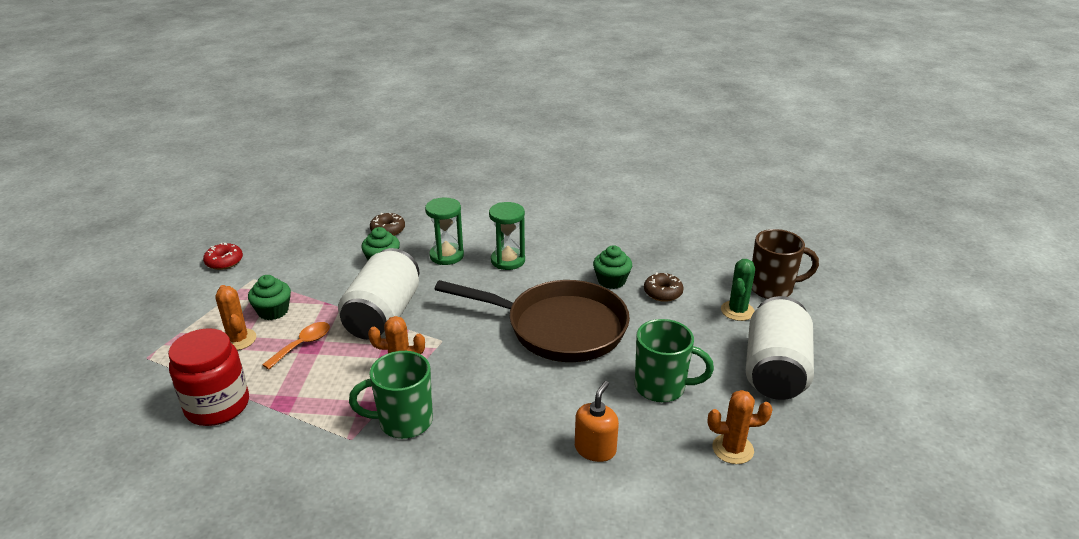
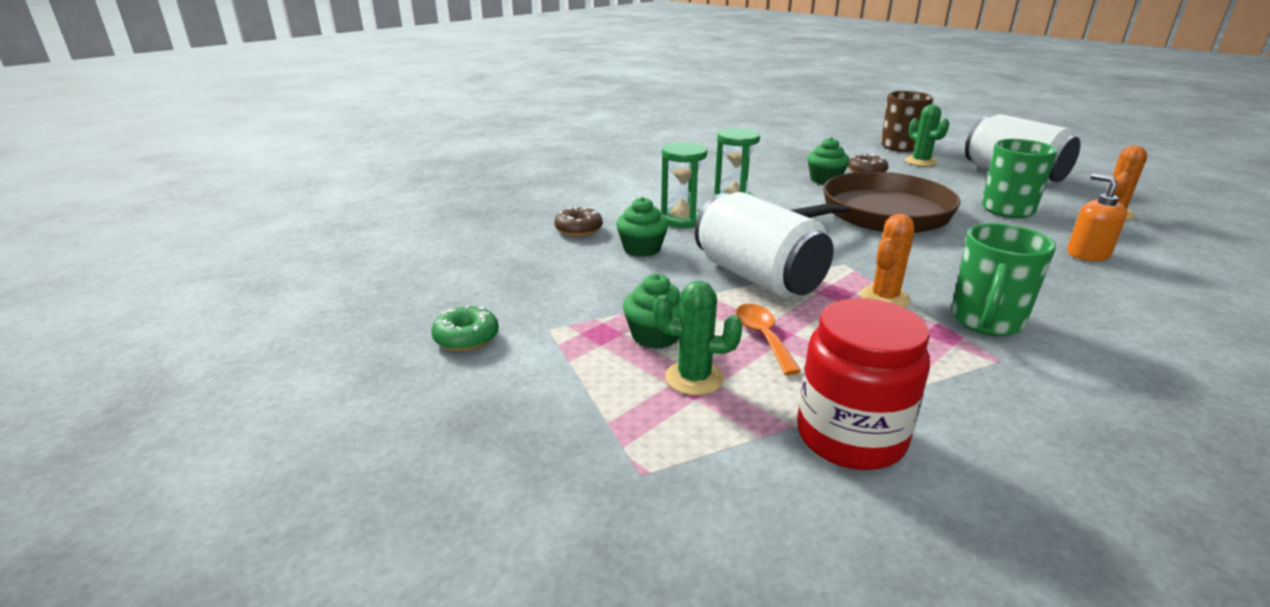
camera: 50 degrees left, 5 degrees down
(224, 262) = (466, 338): red donut -> green donut
(238, 340) = (694, 378): orange cactus -> green cactus

